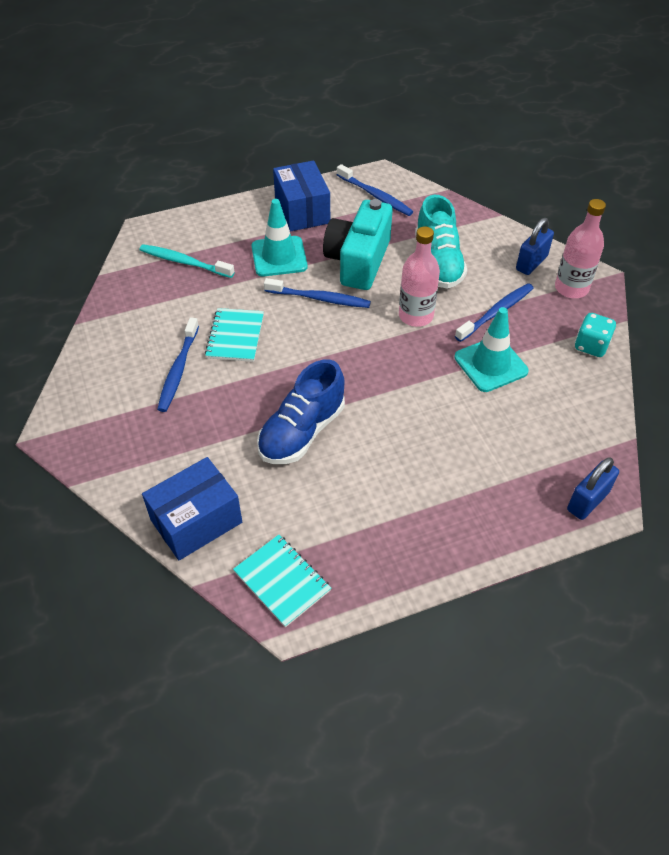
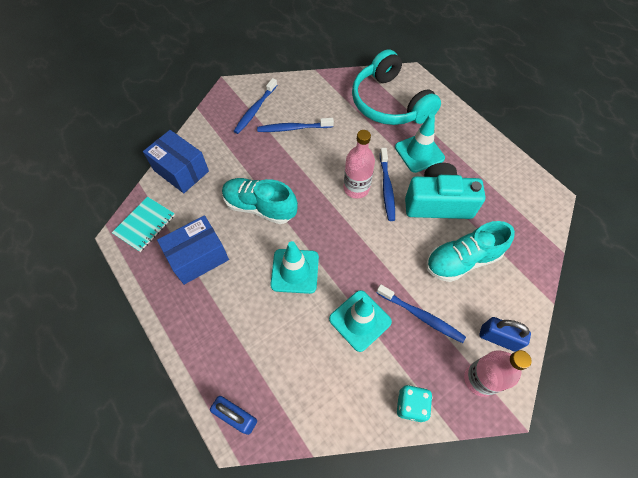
camera: 75 degrees right, 10 degrees up
(185, 262) = (389, 103): turquoise toothbrush -> turquoise headphones
(235, 336) = (332, 149): turquoise notebook -> none
(302, 211) = (476, 154): blue box -> blue box (198, 257)
(302, 432) = (260, 207): blue shoe -> turquoise shoe
(375, 195) = (522, 198): blue toothbrush -> blue toothbrush (255, 110)
(412, 411) = (295, 271): none -> turquoise traffic cone
(416, 316) = (393, 255): pink bottle -> pink bottle (356, 188)

